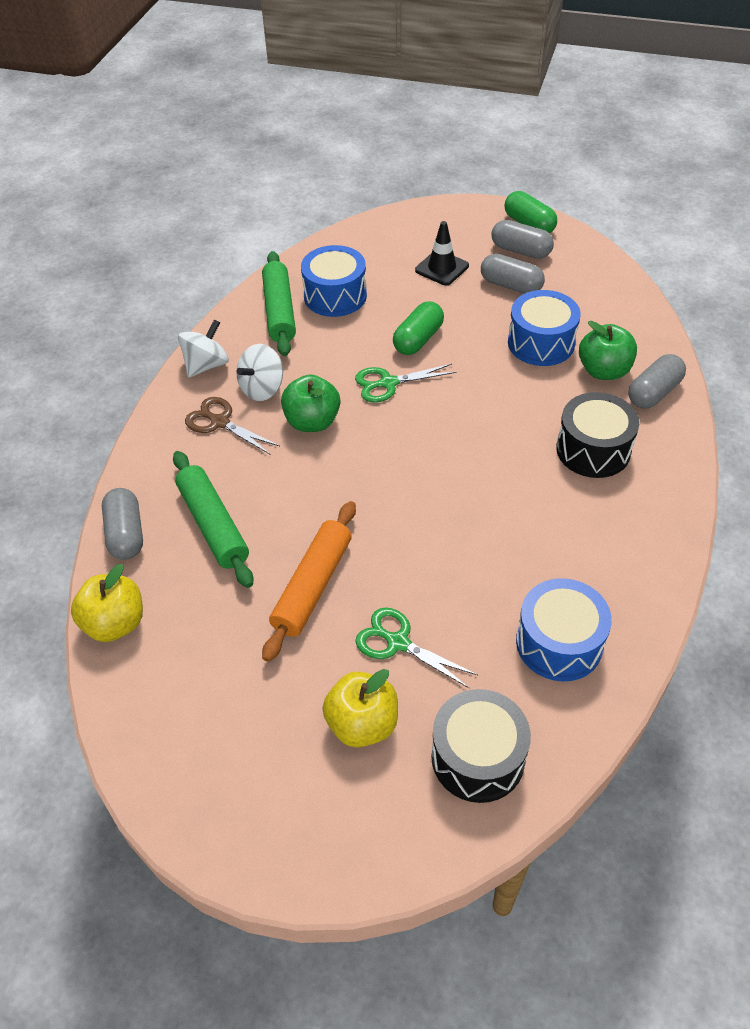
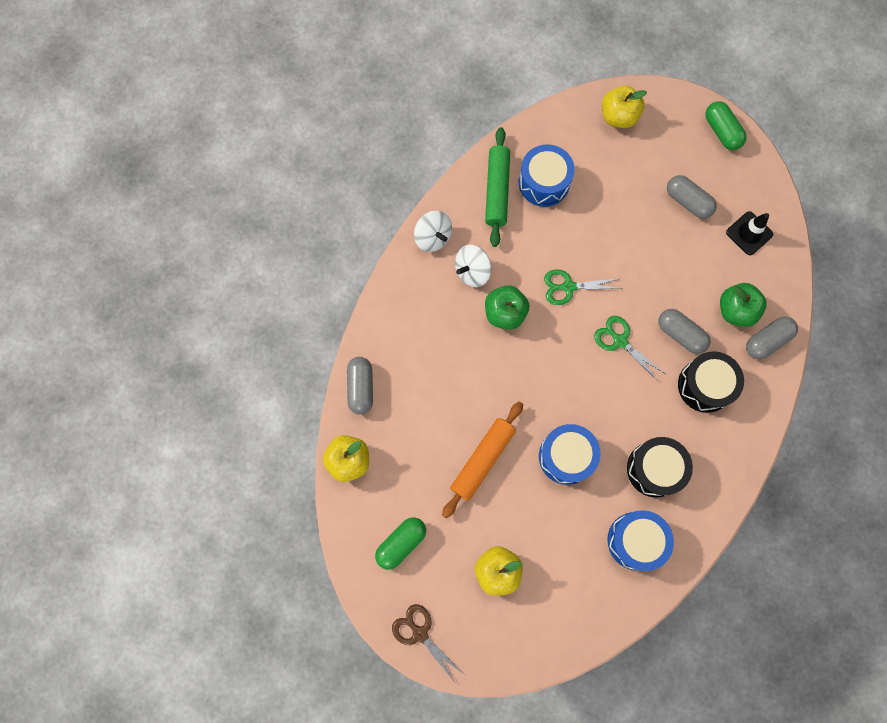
camera: 10 degrees right, 25 degrees up
(206, 365) = (433, 237): white spinning top -> white spinning top turned 90 degrees clockwise
(213, 525) = (421, 393): green rolling pin -> none
(220, 422) = (437, 298): brown scissors -> brown scissors (420, 633)
(398, 642) = (531, 517): green scissors -> green scissors (620, 341)
(408, 230) = (618, 116): none -> yellow apple
(418, 339) = (600, 246): green capsule -> green capsule (401, 543)
(442, 268) = (636, 169): black traffic cone -> black traffic cone (749, 233)
(478, 757) = (564, 610): black drum -> black drum (654, 469)
(520, 251) = (706, 162): grey capsule -> grey capsule (680, 334)
(541, 343) = (695, 270): blue drum -> blue drum (566, 456)

